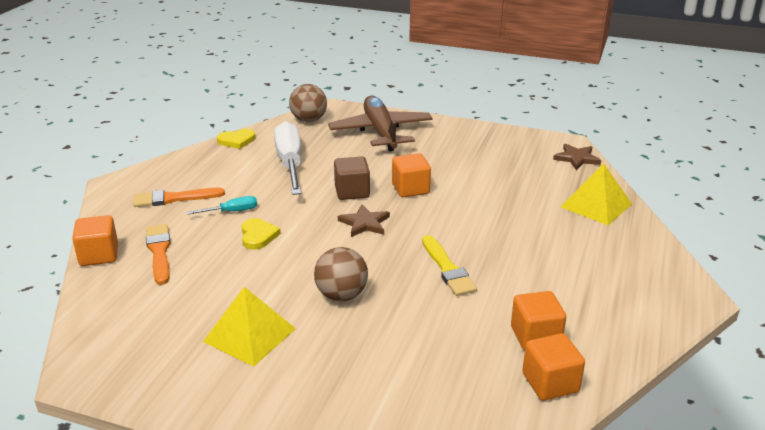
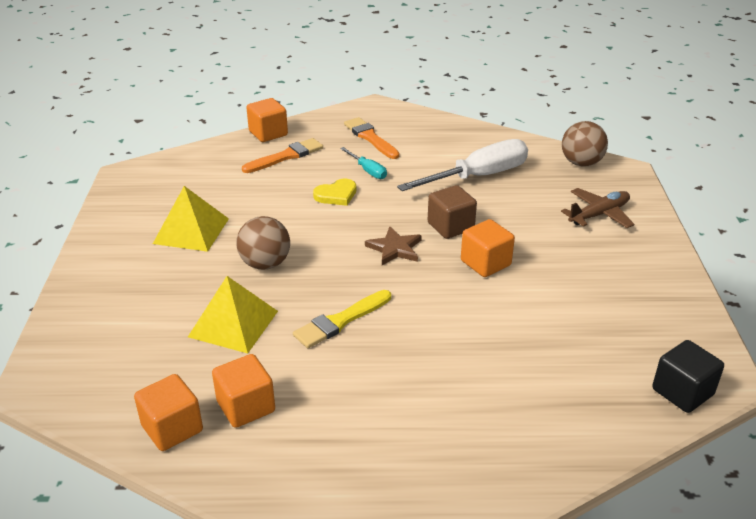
camera: 70 degrees right, 5 degrees up
(237, 141) = (497, 136): yellow heart -> none
(381, 132) = (599, 214): brown plane -> brown plane, size x0.60
(576, 158) = (682, 392): brown star -> black cube
(596, 205) = (561, 427): yellow pyramid -> yellow pyramid (233, 324)

